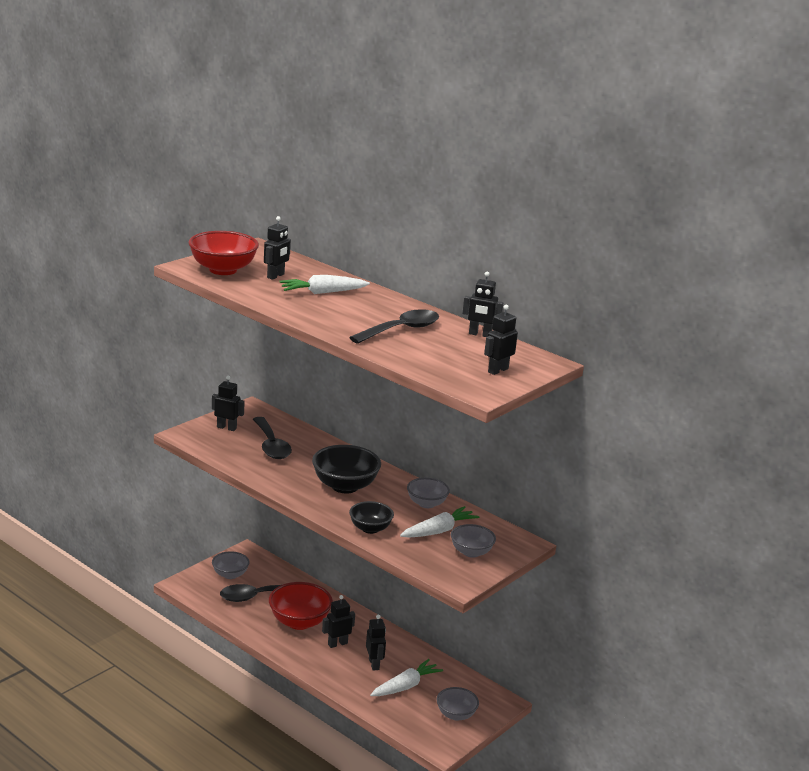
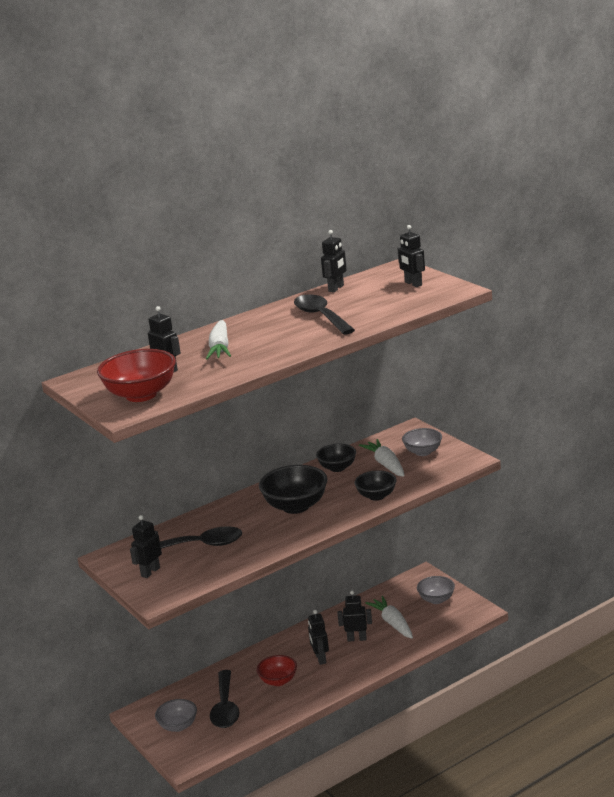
camera: 70 degrees left, 0 degrees up
(299, 622) = (278, 681): red bowl -> red bowl, size x0.62
(426, 504) = (337, 468): grey bowl -> black bowl

